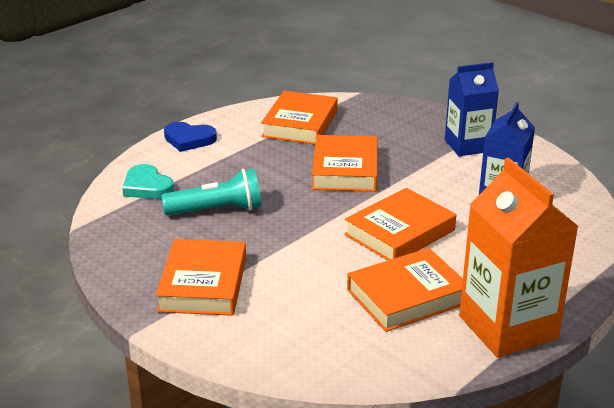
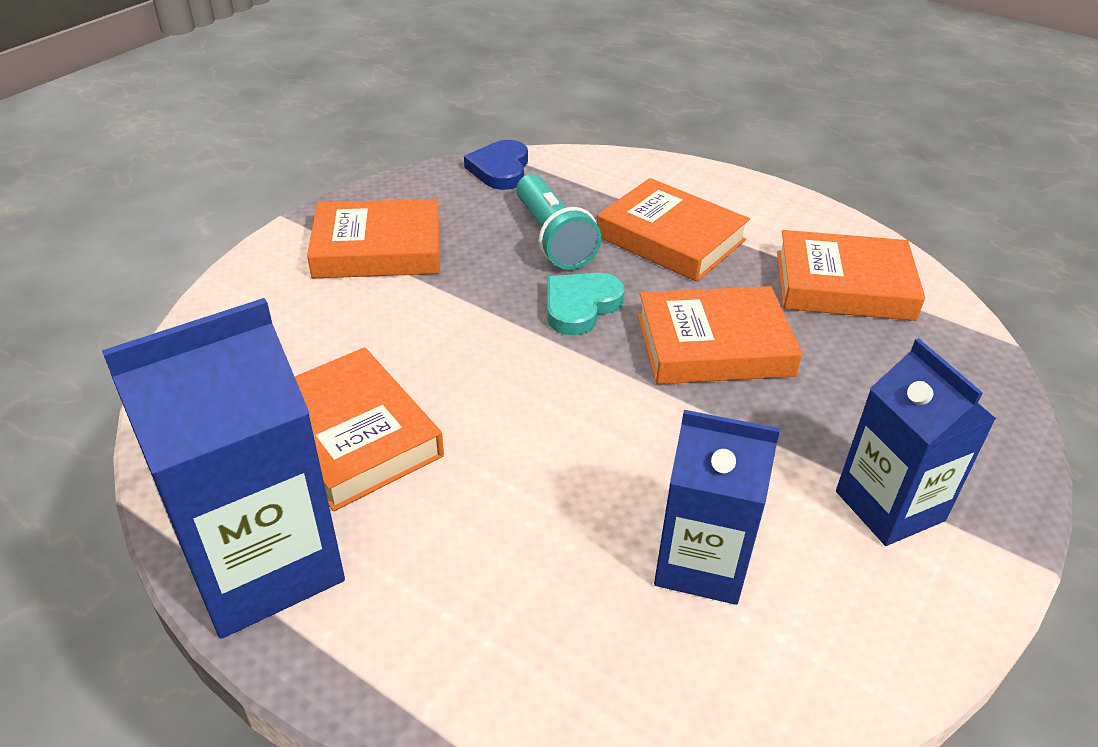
camera: 80 degrees right, 10 degrees up
(147, 186) = (594, 180): turquoise heart -> turquoise heart (580, 306)
(189, 139) = (734, 193): blue heart -> blue heart (500, 169)
(400, 232) = (534, 419): orange book -> orange book (670, 238)
(508, 327) = (262, 564): orange carton -> blue carton

